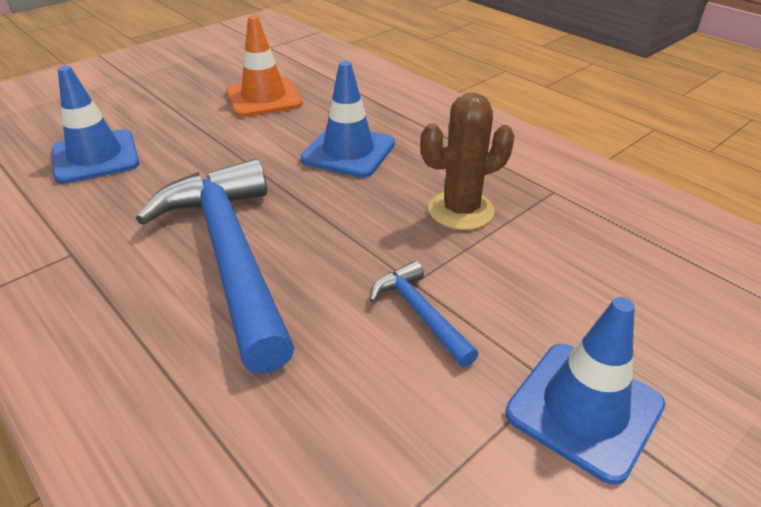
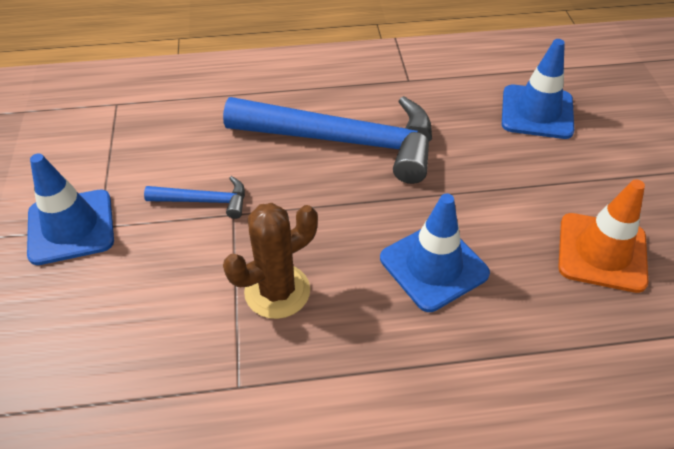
camera: 125 degrees right, 10 degrees up
(461, 210) = (277, 291): brown cactus -> brown cactus turned 45 degrees clockwise

